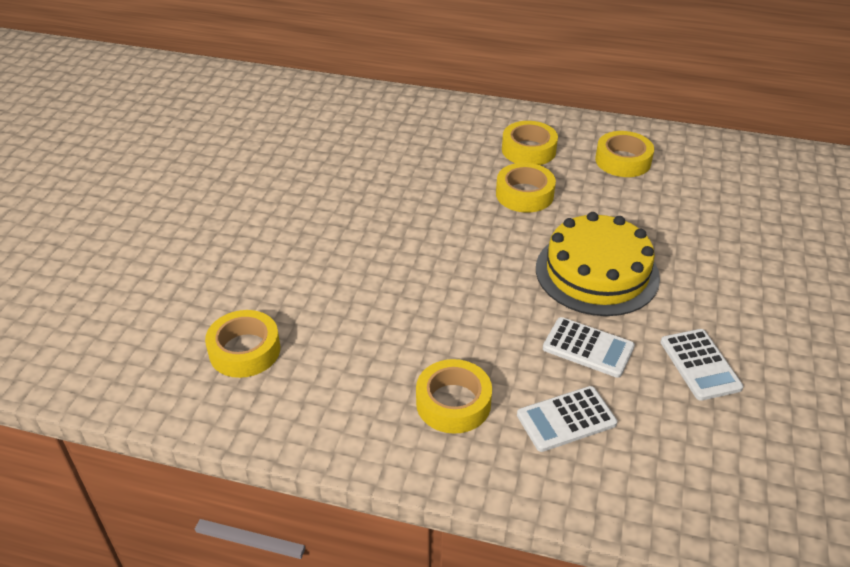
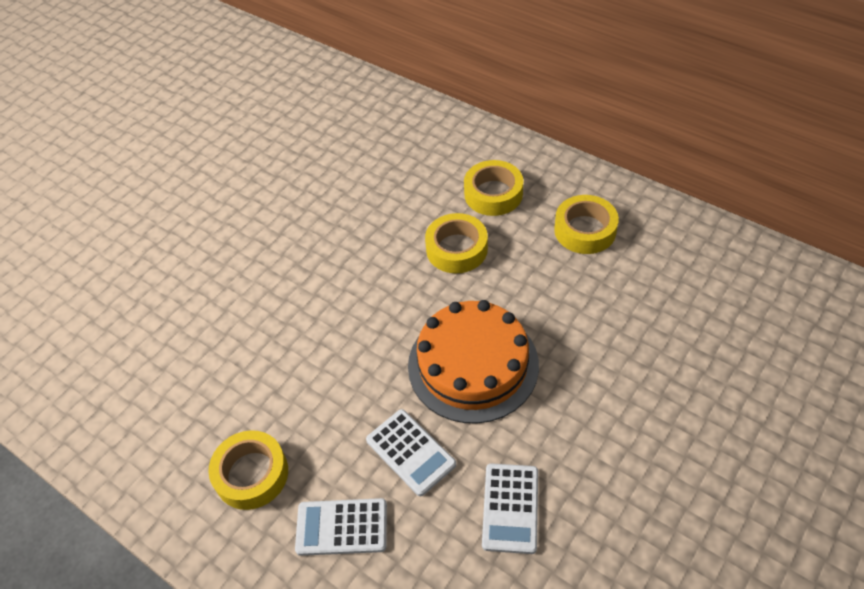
camera: 25 degrees right, 10 degrees up
(245, 350) = (111, 361): yellow tape -> none
(597, 272) = (473, 365): yellow cake -> orange cake

